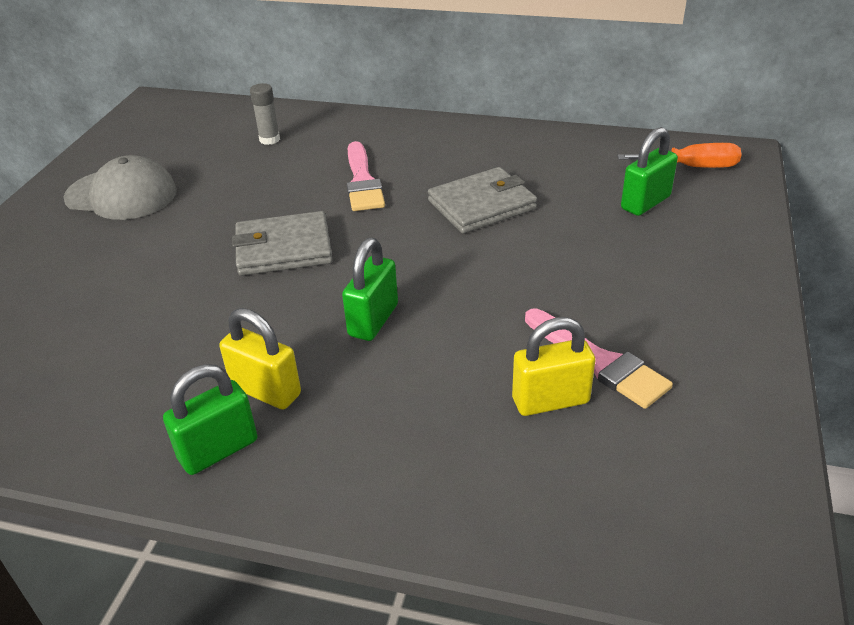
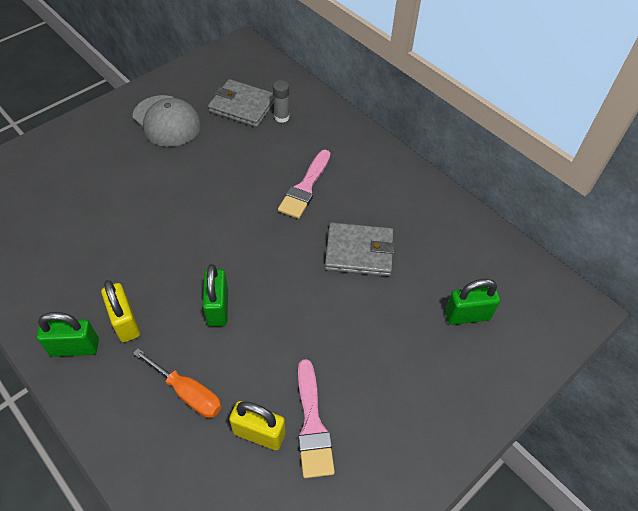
camera: 30 degrees right, 15 degrees up
(283, 248) = (216, 219): grey wallet -> grey wallet (242, 106)
(373, 320) = (218, 307): green padlock -> green padlock turned 60 degrees counterclockwise
(691, 167) = (533, 302): orange screwdriver -> orange screwdriver (187, 392)

